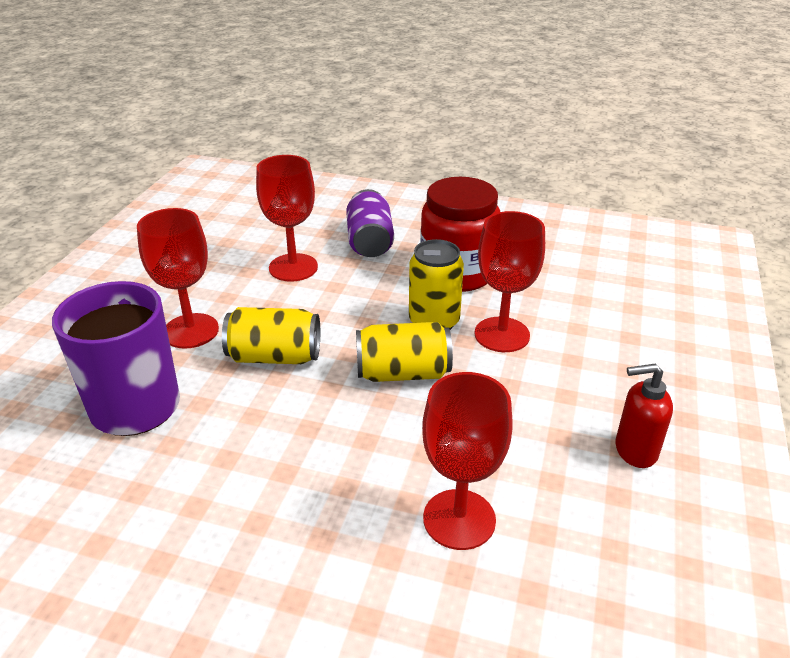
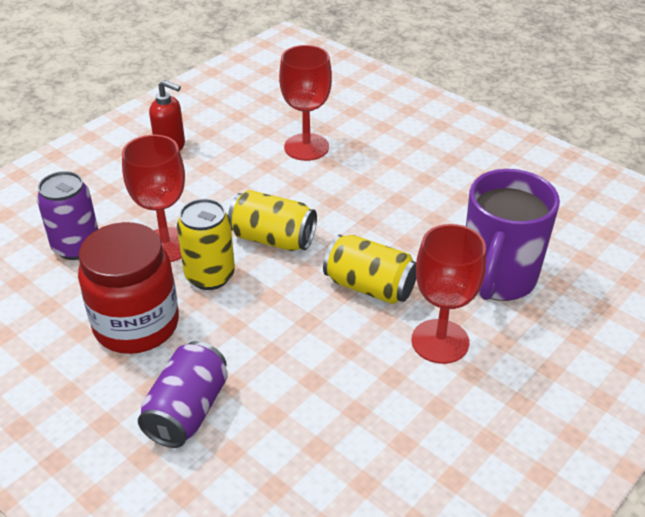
camera: 155 degrees left, 5 degrees up
(293, 267) = (301, 397): red goblet -> none
(579, 309) = (76, 247): none -> purple can

